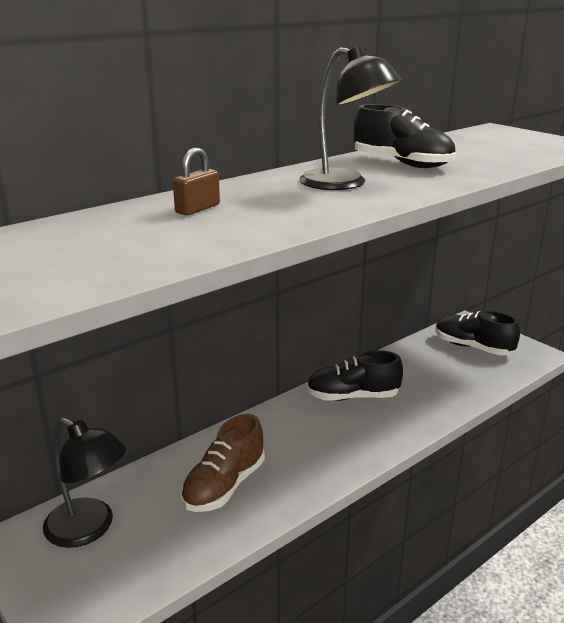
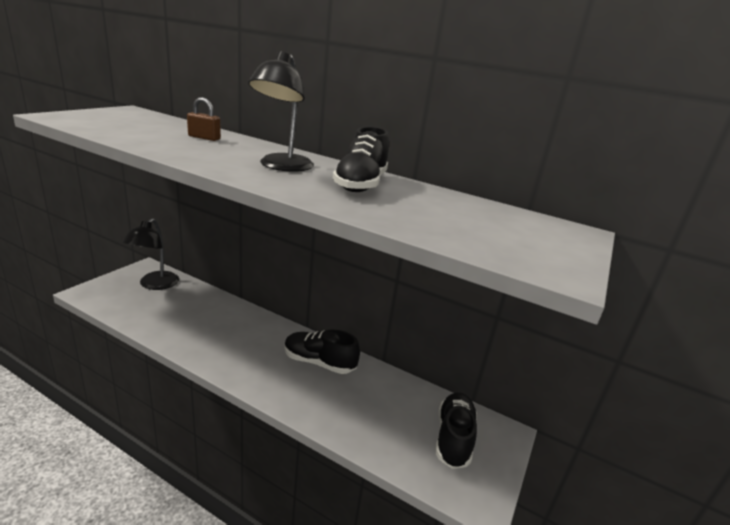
camera: 65 degrees right, 0 degrees up
(224, 486) = (195, 320): brown shoe -> none
(352, 397) = (319, 362): black shoe -> black shoe turned 45 degrees counterclockwise

